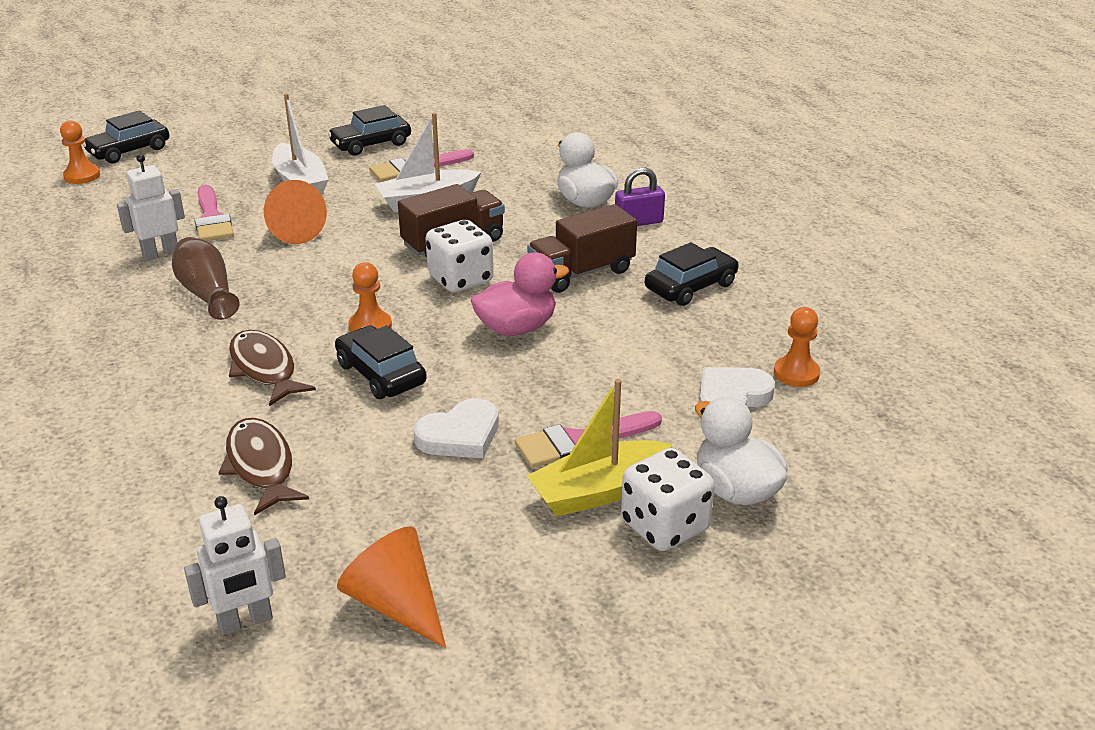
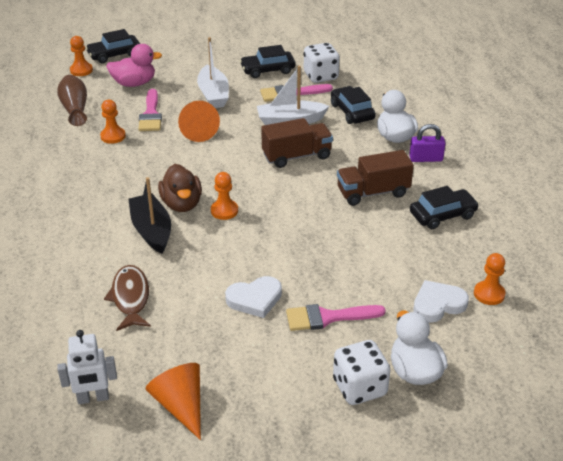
camera: 15 degrees right, 5 degrees up
(160, 254) = (113, 136): white robot -> orange pawn
(207, 293) = (133, 170): brown vase -> brown vase (75, 109)
(264, 369) = (151, 230): brown fish -> black boat
(300, 327) = (182, 204): none -> brown duck
(381, 374) = (220, 246): black car -> black car (352, 112)
(460, 279) = (292, 185): white dice -> white dice (320, 76)
(516, 328) = (316, 228): pink duck -> pink duck (134, 83)
(598, 491) = (326, 355): yellow boat -> none

